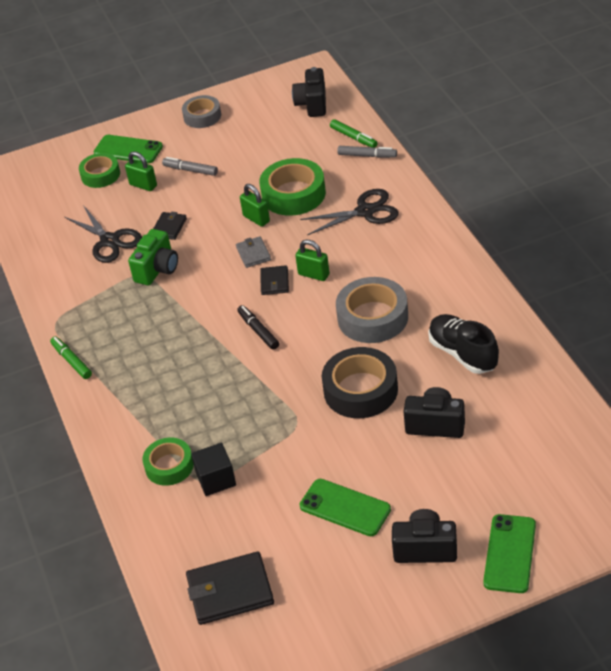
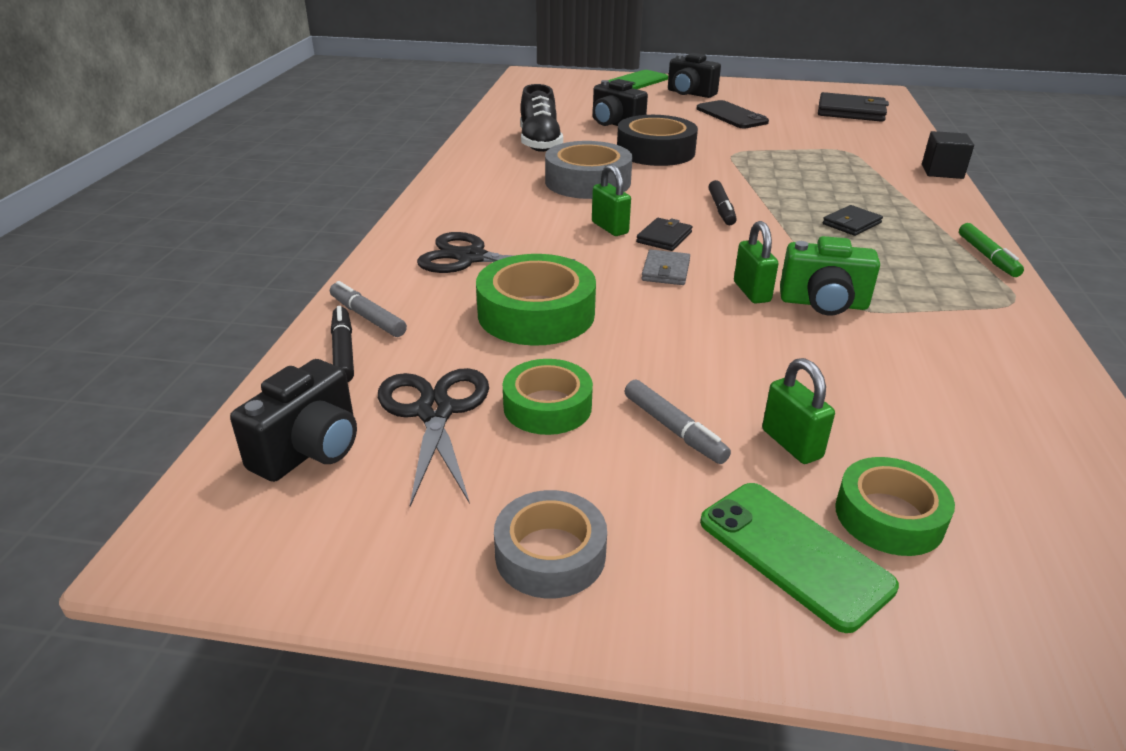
camera: 155 degrees left, 10 degrees down
(109, 241) = (897, 371): black scissors -> black scissors (435, 412)
(157, 269) = (823, 303): green camera -> green camera turned 135 degrees counterclockwise
(169, 227) = (775, 349): black wallet -> black wallet (851, 223)
(169, 466) = (878, 164): green tape -> green tape (547, 406)
(216, 479) = (834, 148): black cube -> black cube (942, 171)
(256, 219) = (623, 306): green padlock -> green padlock (751, 292)
(345, 508) = (731, 115): green phone -> black phone
(353, 138) = (343, 351): green marker -> black marker

